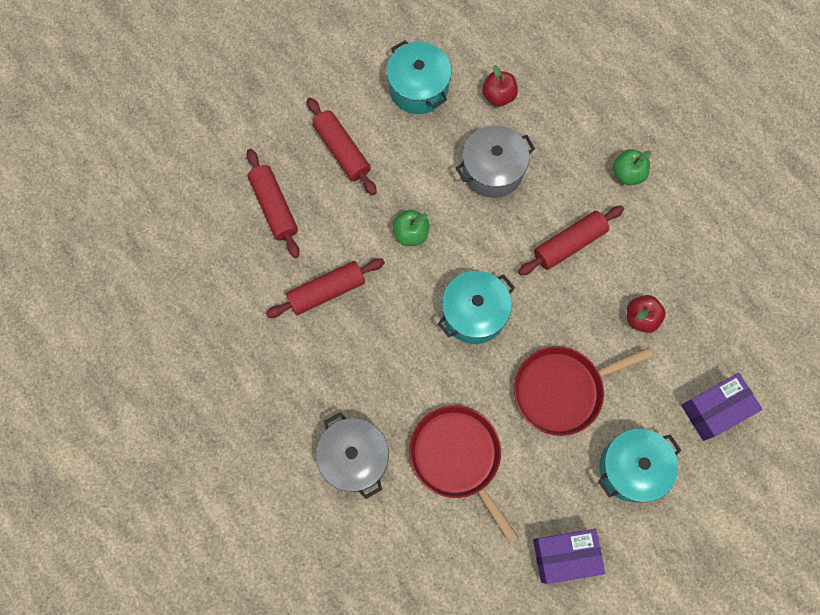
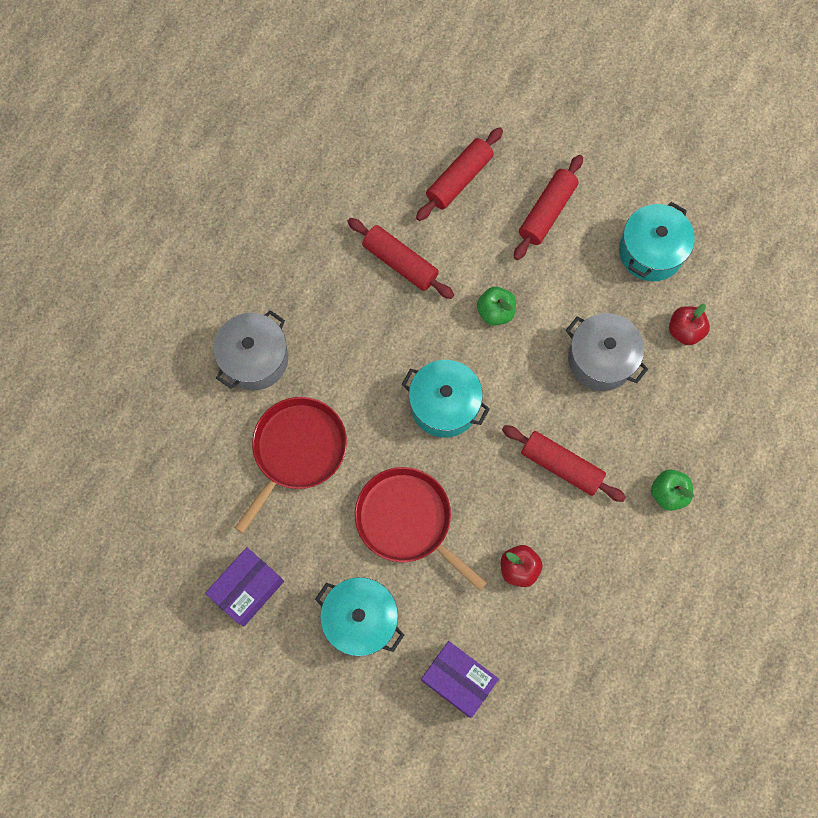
camera: 65 degrees right, 0 degrees up
(565, 556) = (248, 589): purple box -> purple box turned 75 degrees clockwise

